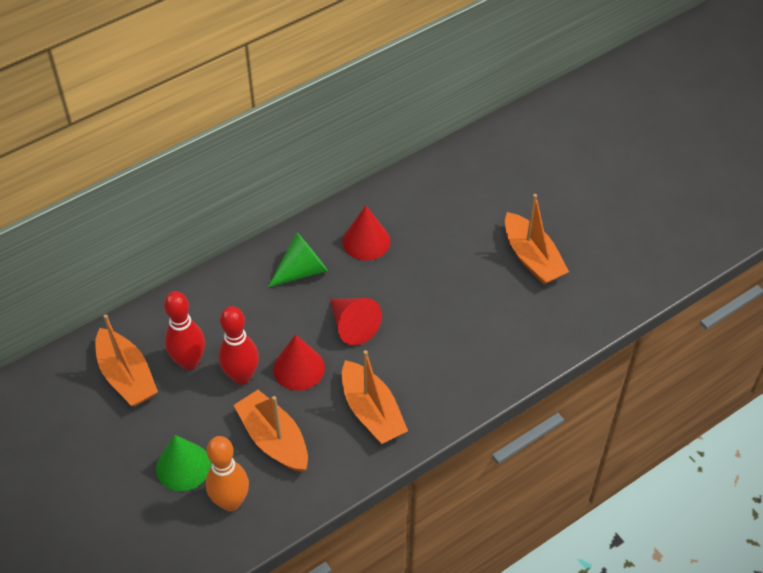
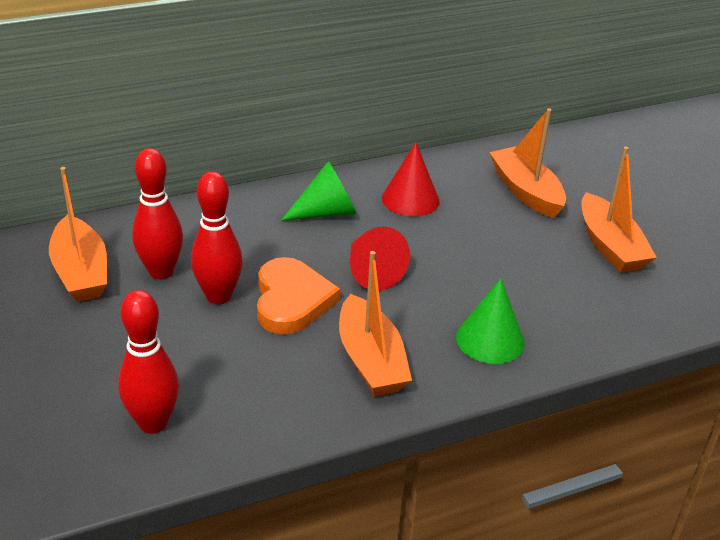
camera: 10 degrees right, 15 degrees down
(183, 466) = (108, 373): green cone -> green cone (490, 340)
(231, 502) = (153, 423): orange bowling pin -> red bowling pin
(274, 439) = (235, 366): orange boat -> orange boat (526, 192)
(299, 368) = (291, 300): red cone -> orange heart

